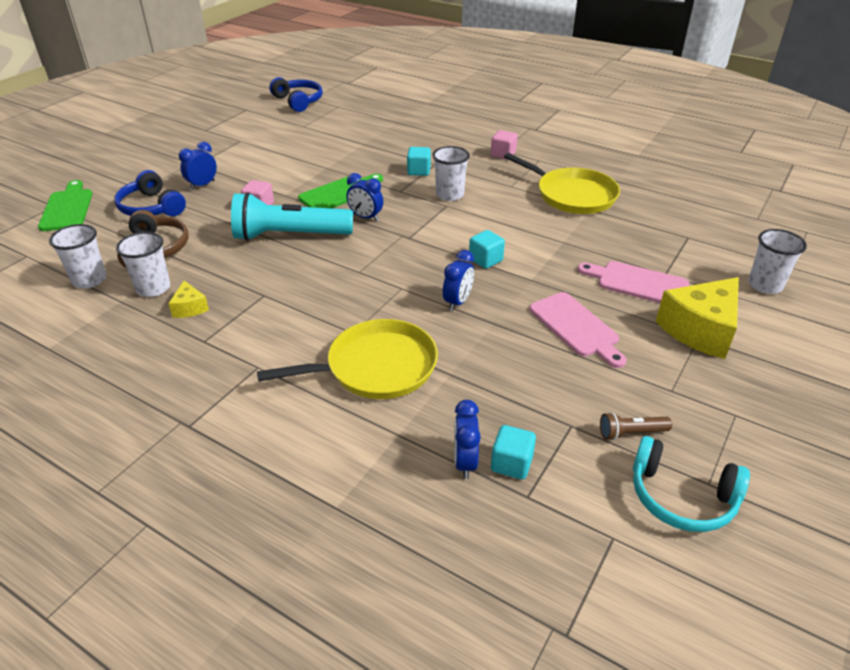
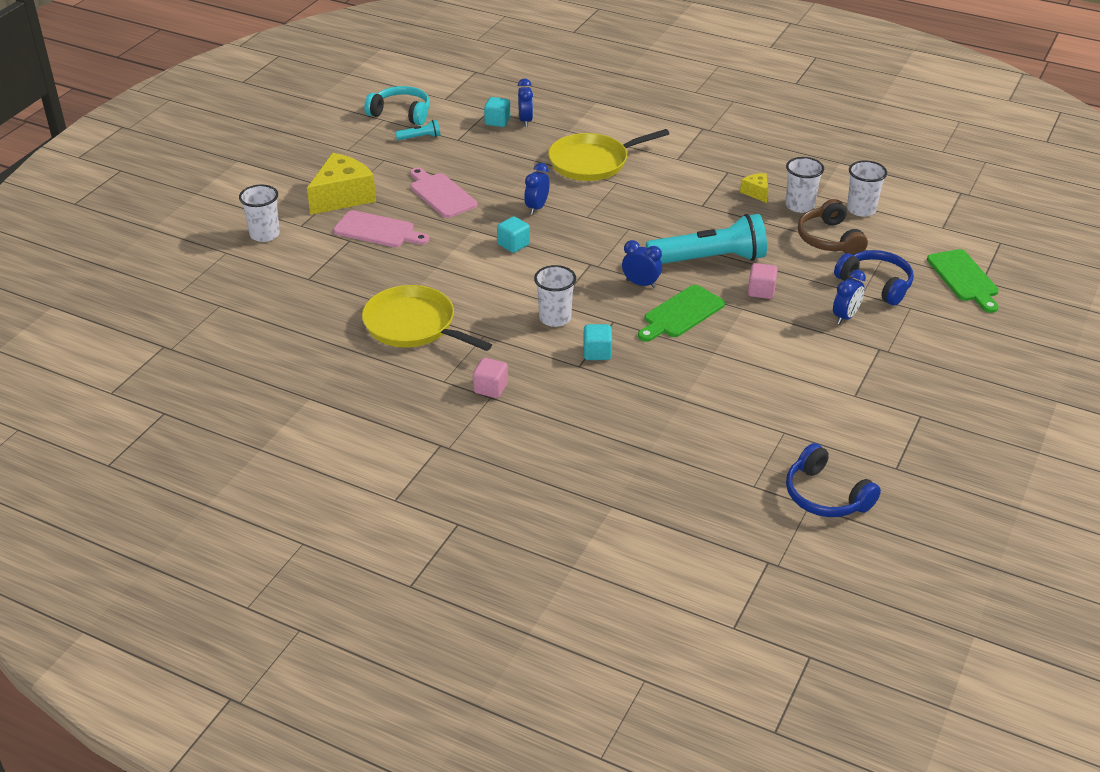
camera: 175 degrees right, 0 degrees up
(631, 433) = (420, 137): brown flashlight -> turquoise flashlight

